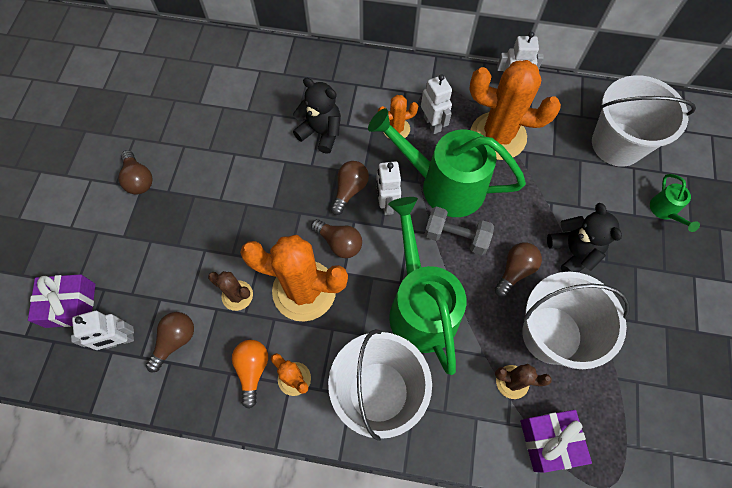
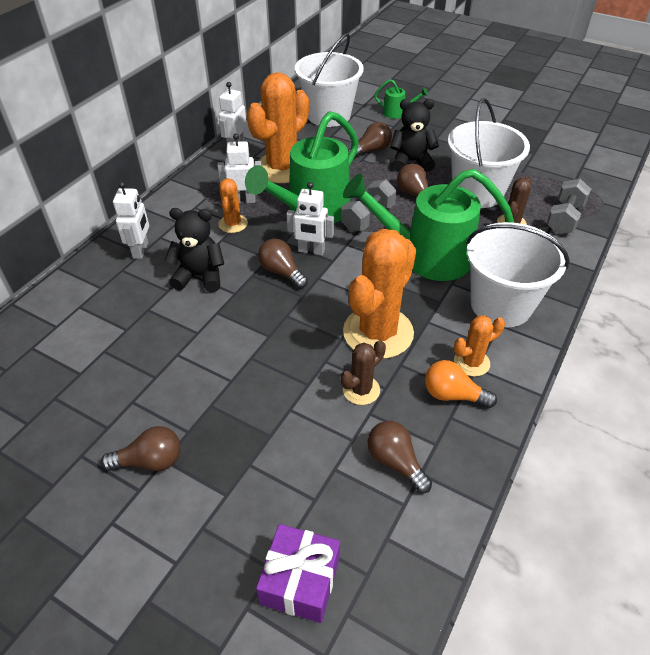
camera: 70 degrees left, 20 degrees down
(120, 340) = (374, 524): white robot -> white robot (141, 250)
(321, 133) = (200, 276): black teddy bear -> black teddy bear turned 45 degrees clockwise
(339, 243) = (337, 294): brown light bulb -> brown light bulb (371, 150)
(549, 441) = (564, 218): purple gift -> grey dumbbell

